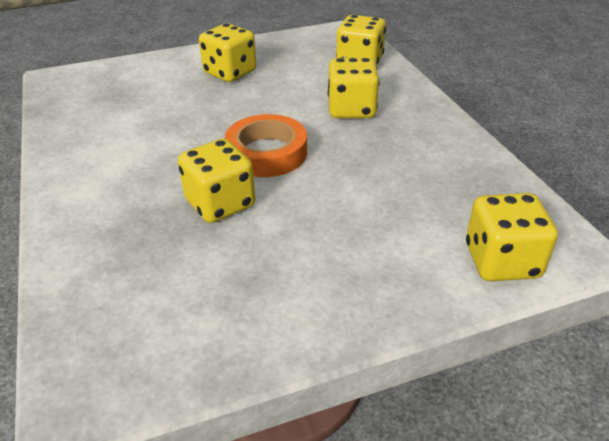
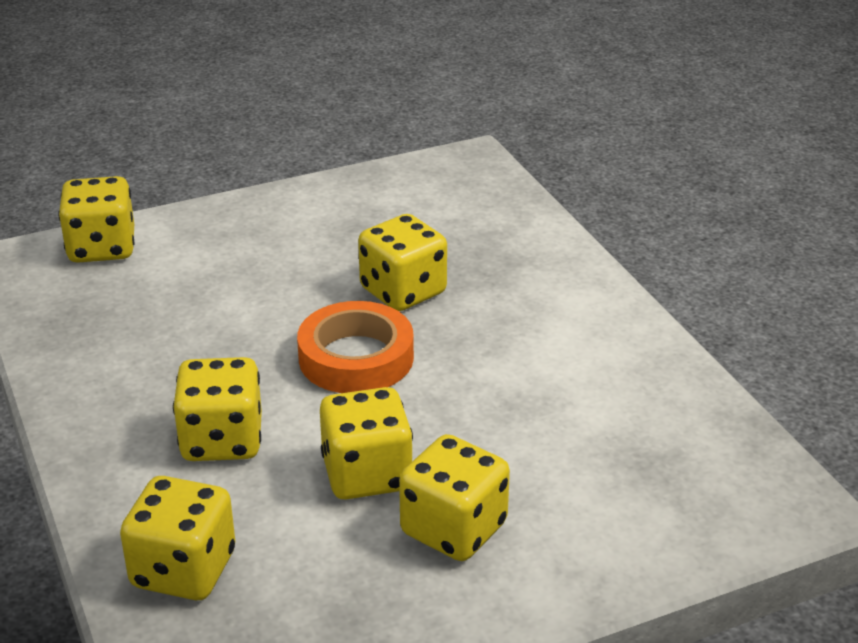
camera: 175 degrees right, 5 degrees down
(269, 93) = (367, 474): none -> yellow dice

